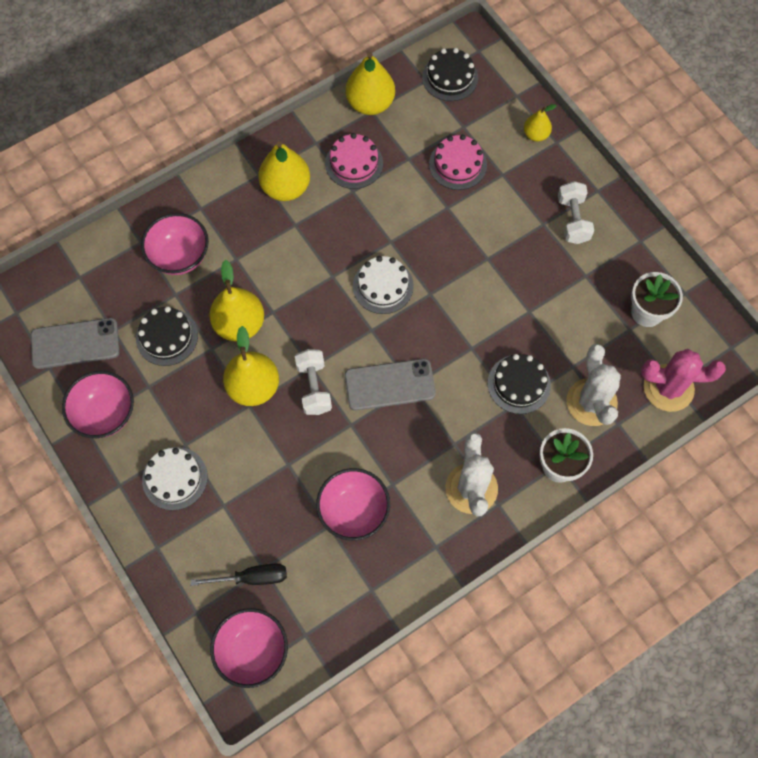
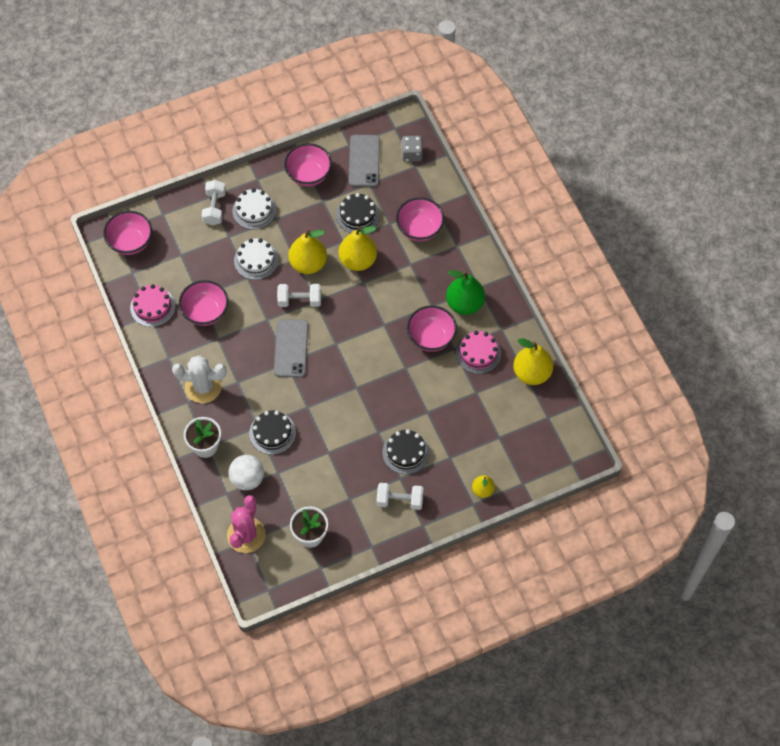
camera: 100 degrees right, 5 degrees down
(59, 284) = (412, 154): none -> grey dice
(177, 536) = (214, 208): none -> white dumbbell
(252, 577) = (177, 247): black screwdriver -> none
(286, 188) = (464, 304): yellow pear -> green pear
(341, 218) = (431, 337): none -> pink bowl
(383, 286) = (369, 356): white cake -> white cake (256, 260)
(450, 77) = (548, 436): black cake -> black cake (405, 452)
(458, 164) = (464, 426): pink cake -> pink cake (152, 307)
(591, 402) = (247, 479): white cactus -> white ball

